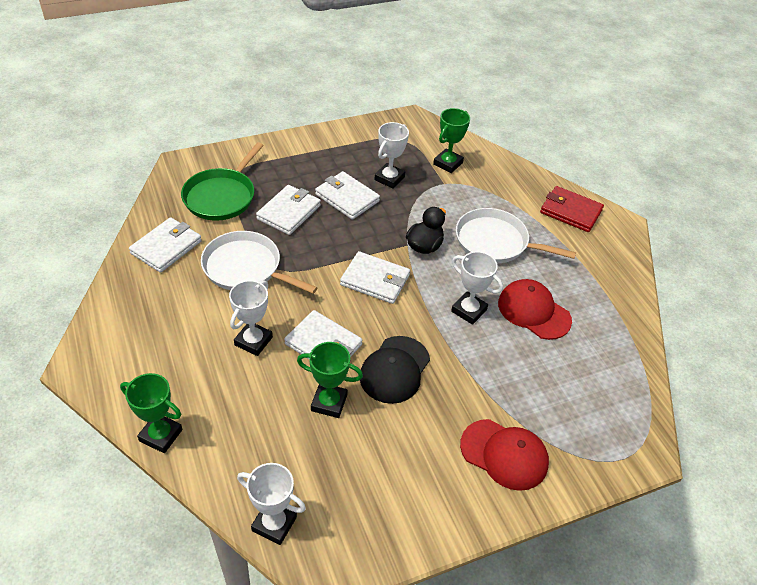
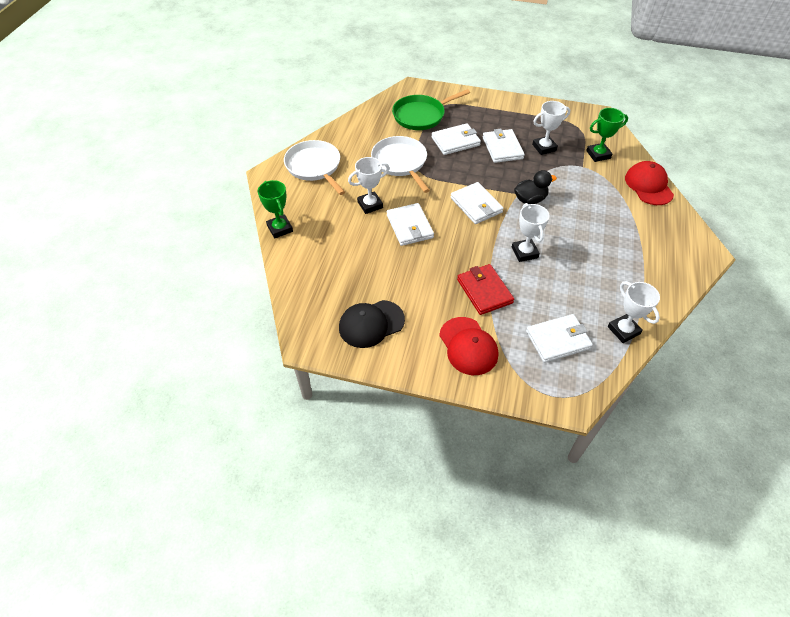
camera: 40 degrees right, 5 degrees up
(166, 247) = (364, 131): white wallet -> white wallet (558, 340)
(274, 524) = (300, 304): white trophy -> white trophy (623, 330)
(329, 402) = (384, 259): green trophy -> none
(395, 370) = (441, 262): black cap -> black cap (371, 324)
(495, 242) = (586, 219): white pan -> white pan (314, 167)
(533, 311) = (572, 275): red cap -> red cap (648, 185)
(570, 211) = (669, 225): red wallet -> red wallet (484, 291)

